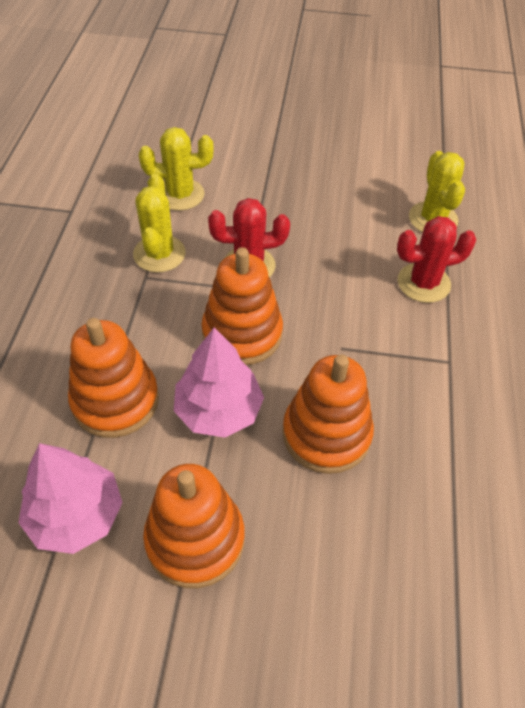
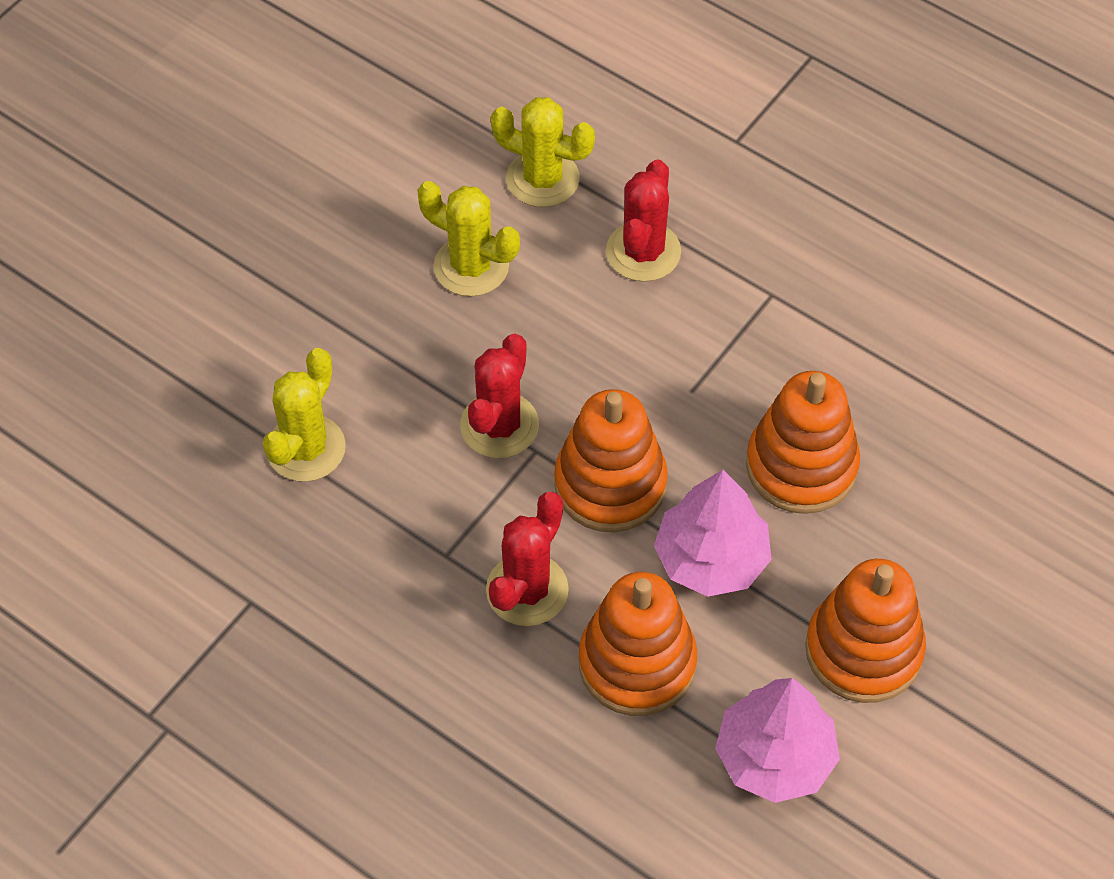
camera: 60 degrees left, 5 degrees up
(141, 323) = (527, 590): none -> red cactus
(159, 254) = (412, 521): yellow cactus -> yellow cactus (471, 266)

